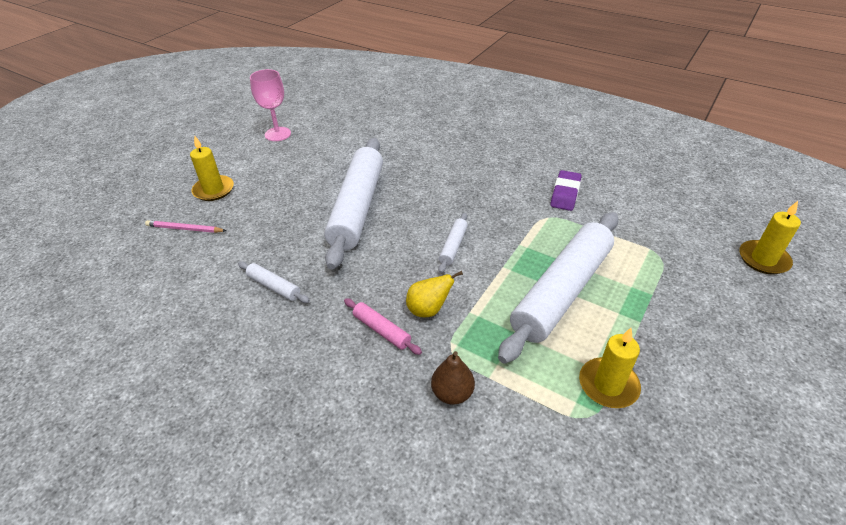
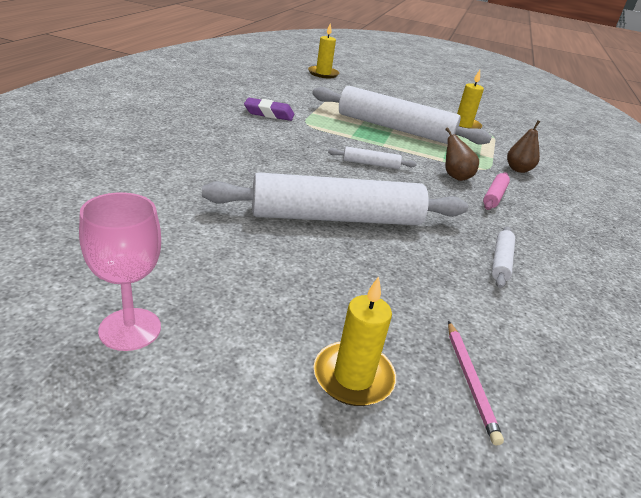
camera: 110 degrees left, 10 degrees down
(428, 310) = (455, 176): yellow pear -> brown pear

